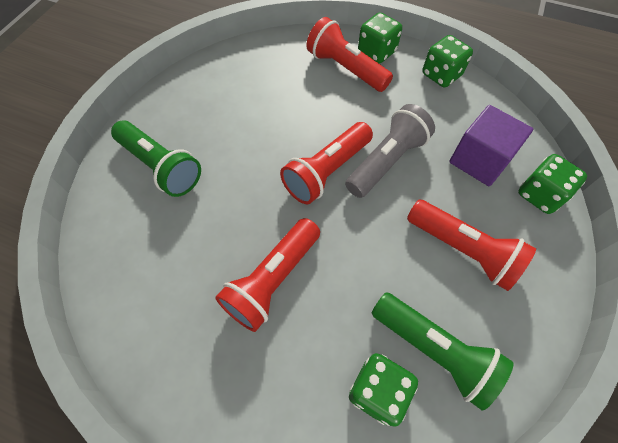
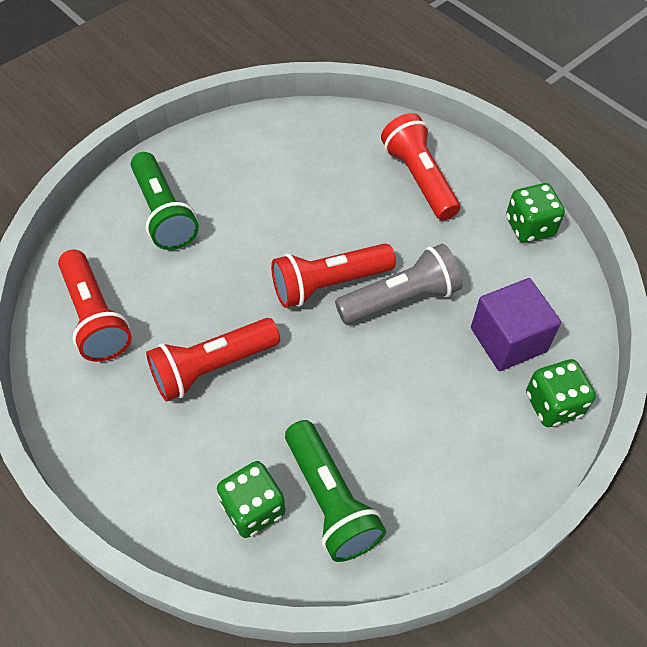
camera: 25 degrees right, 5 degrees down
(376, 52) = (468, 172): green dice -> none
(463, 250) = (424, 422): red flashlight -> red flashlight (95, 317)

